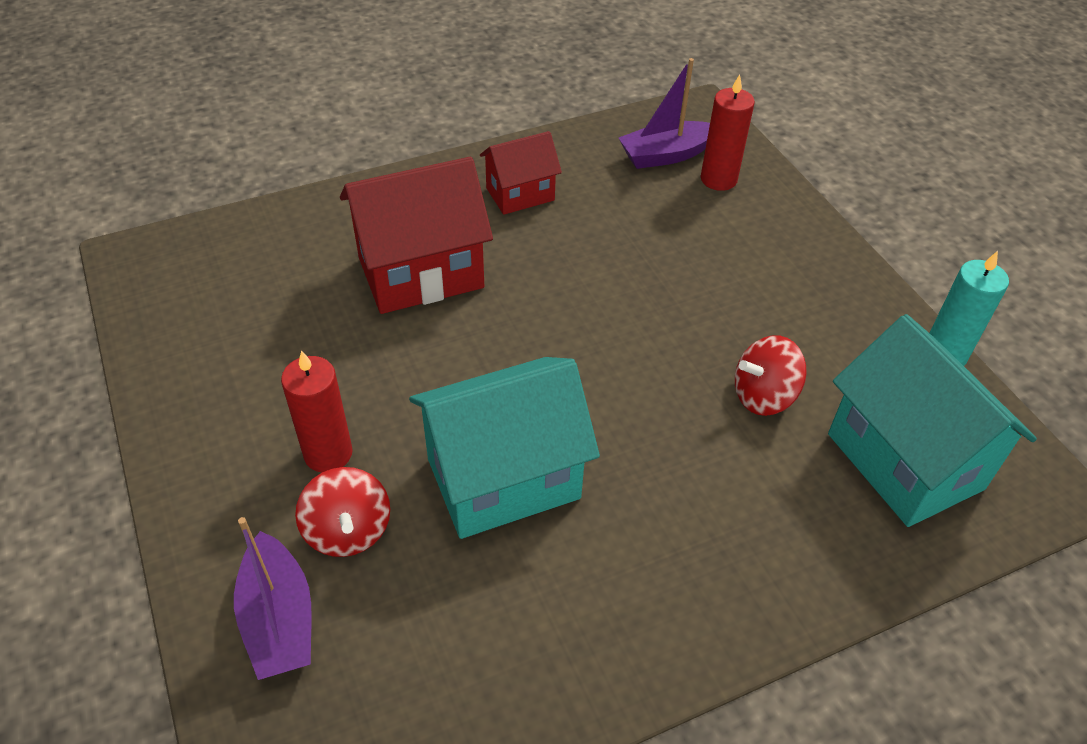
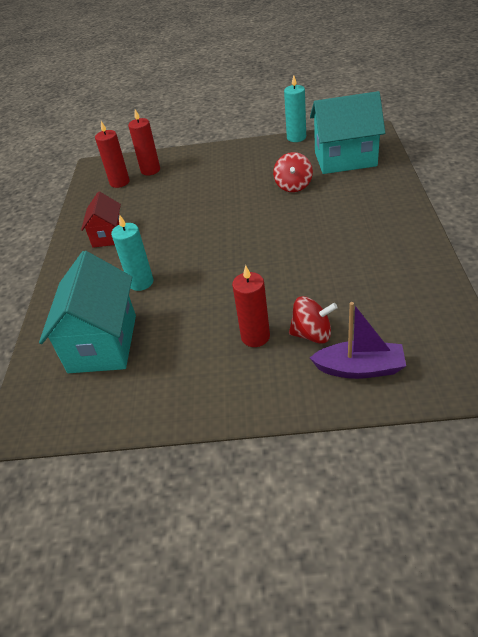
camera: 60 degrees left, 5 degrees down
(421, 273) = (141, 282): red house -> turquoise candle
(503, 478) = (303, 272): turquoise house -> turquoise house (103, 343)
(666, 155) = (119, 182): purple boat -> red candle

